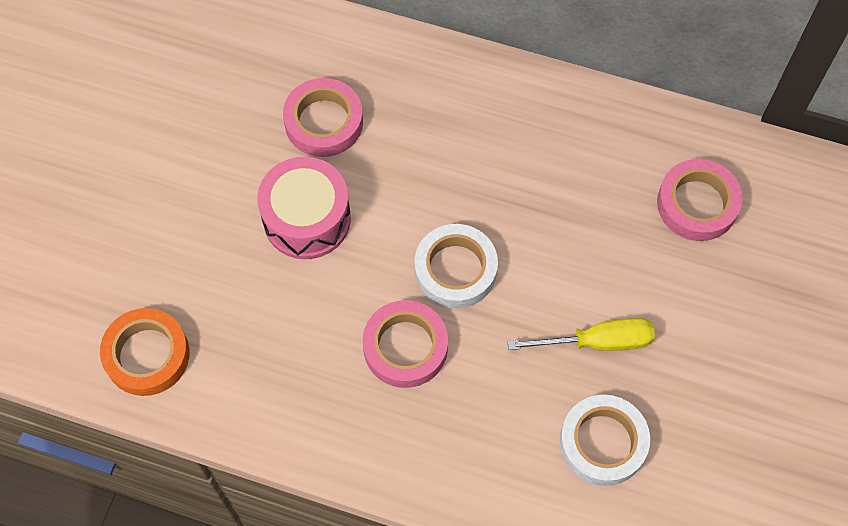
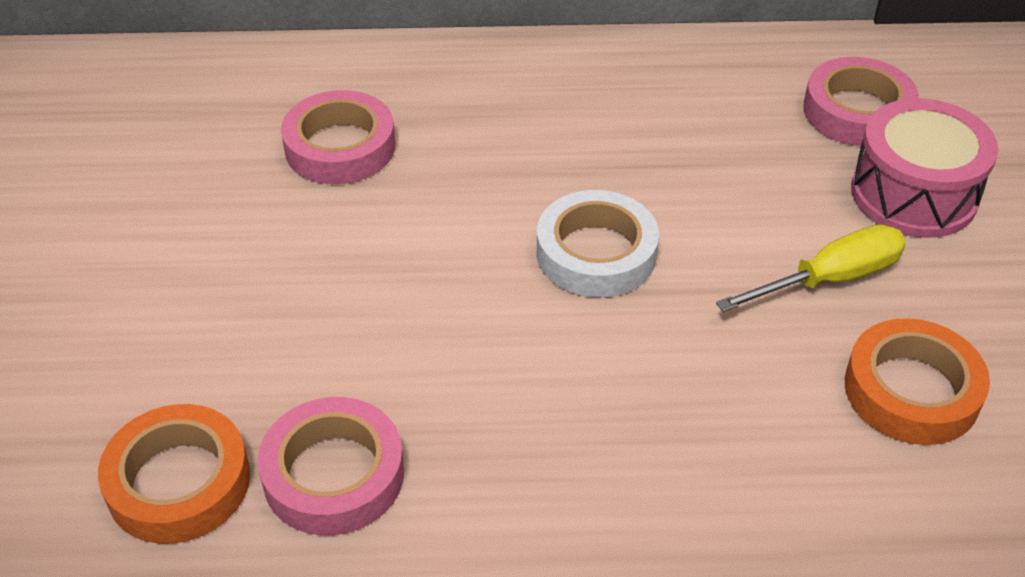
camera: 20 degrees left, 20 degrees down
(307, 219) = (362, 252): pink drum -> pink drum (913, 194)
(405, 347) = (573, 358): pink tape -> pink tape (333, 474)
(603, 443) = (911, 390): white tape -> orange tape

